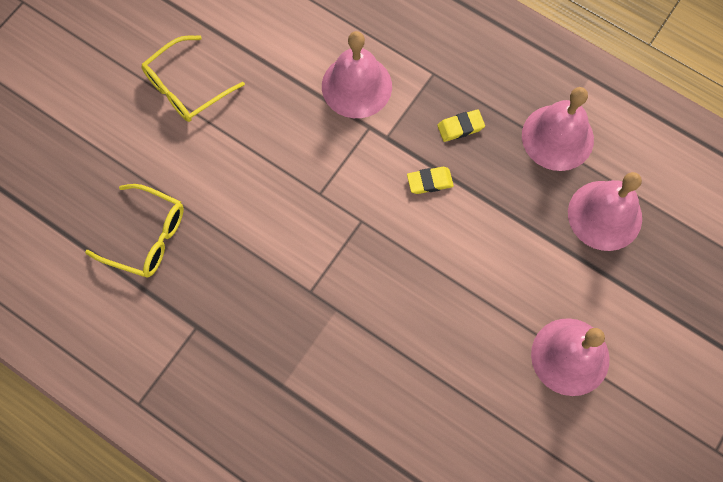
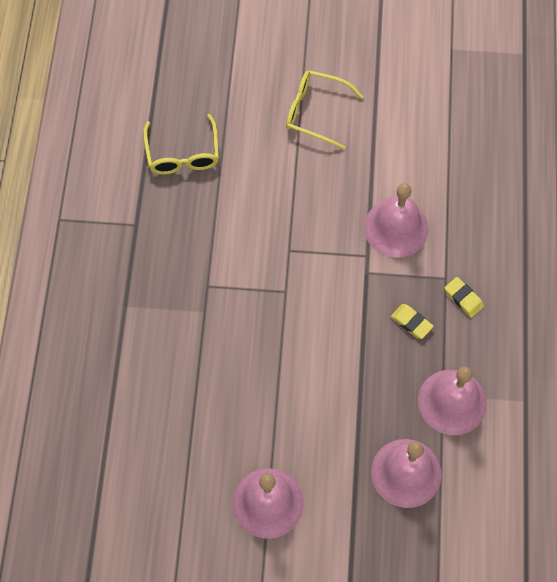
camera: 60 degrees right, 5 degrees down
(429, 181) = (349, 324): yellow eraser -> yellow eraser (463, 298)

